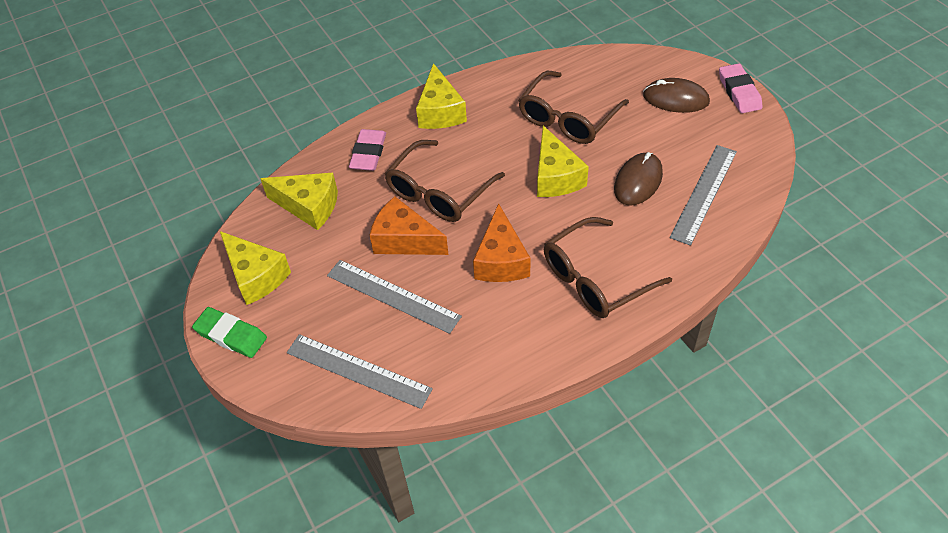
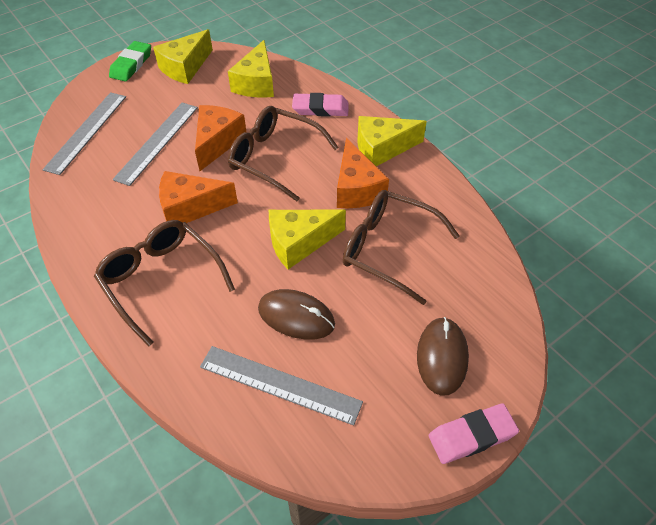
camera: 80 degrees right, 0 degrees up
(492, 133) = (356, 189): none -> orange cheese

